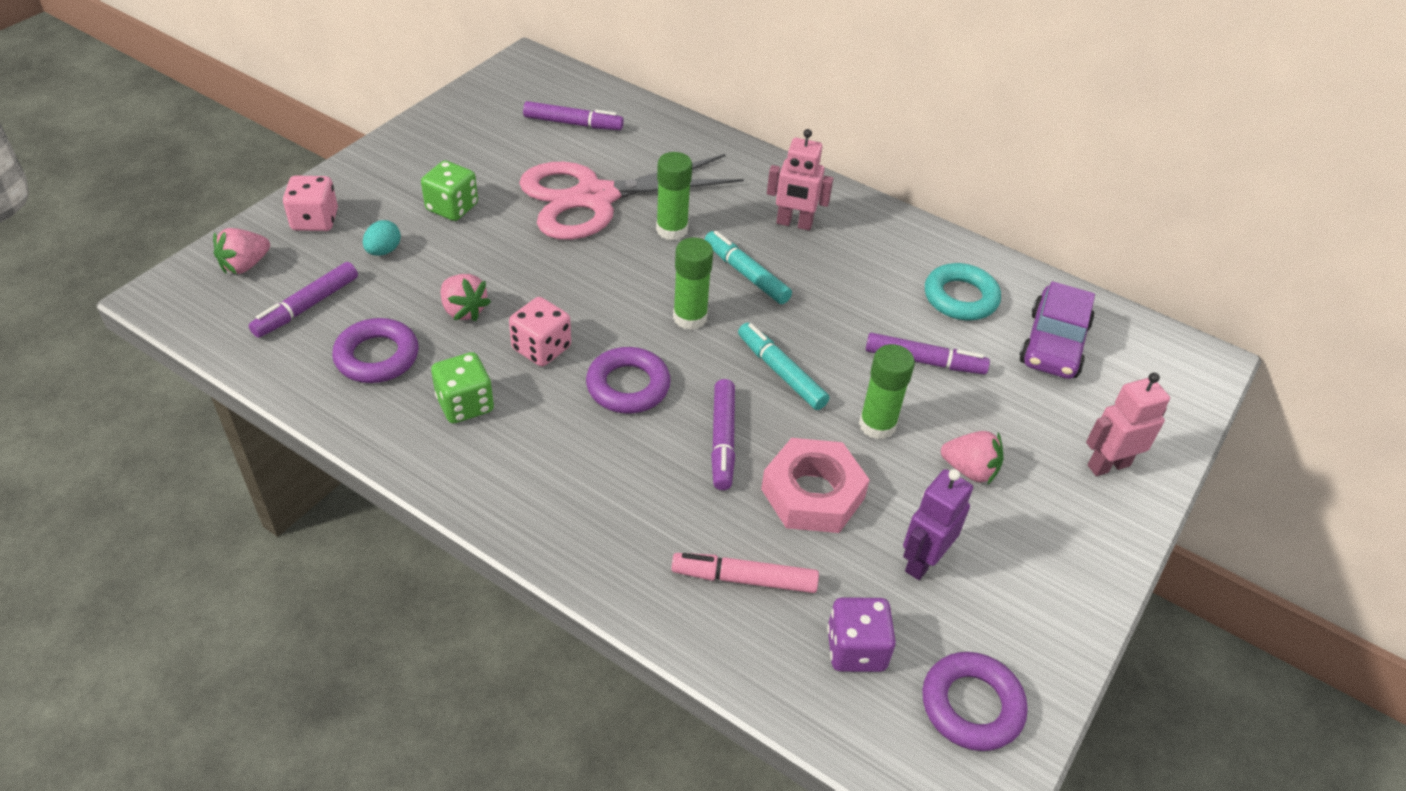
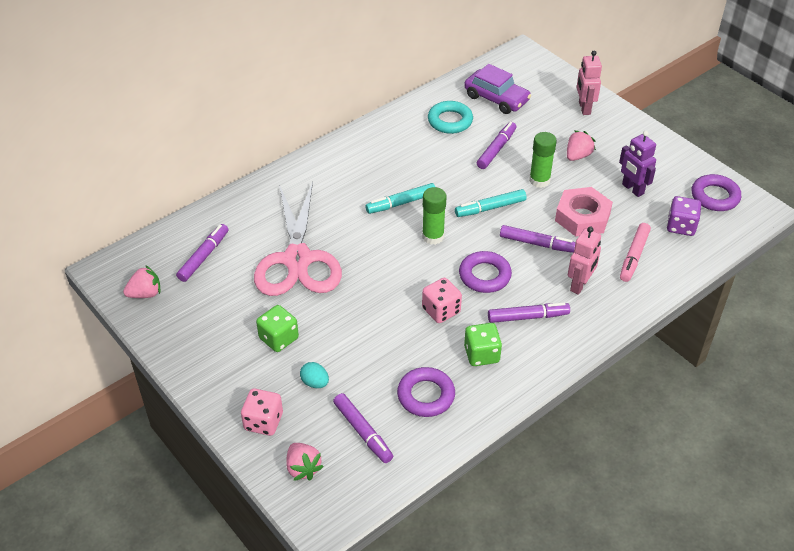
camera: 70 degrees left, 0 degrees up
(464, 310) = (393, 345): pink strawberry -> pink strawberry (145, 294)
(555, 448) = (528, 317): none -> purple marker
(672, 230) = (346, 228): green glue stick -> none
(794, 224) = (360, 171): pink robot -> pink robot (580, 285)

